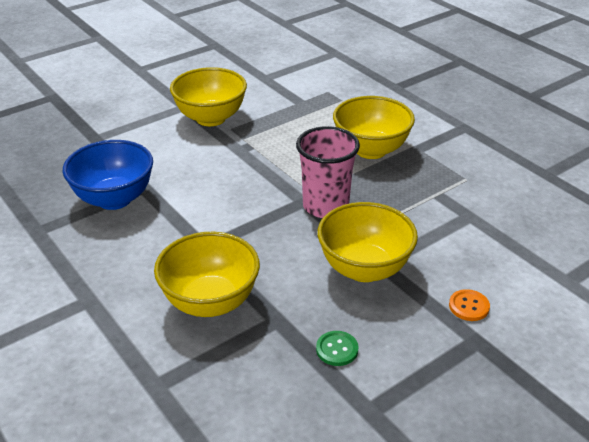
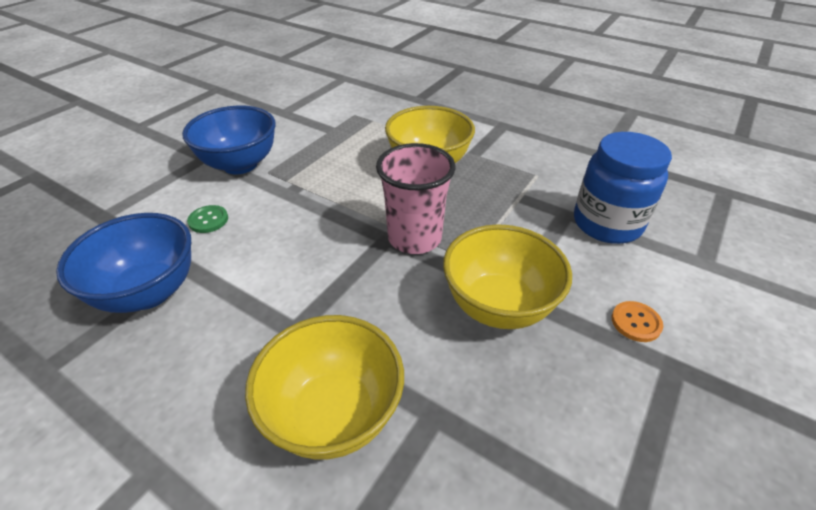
camera: 20 degrees left, 5 degrees up
(211, 118) = (240, 164): yellow bowl -> blue bowl
(337, 349) = (531, 436): green button -> green button (208, 220)
(501, 232) = (607, 224): none -> blue jar

